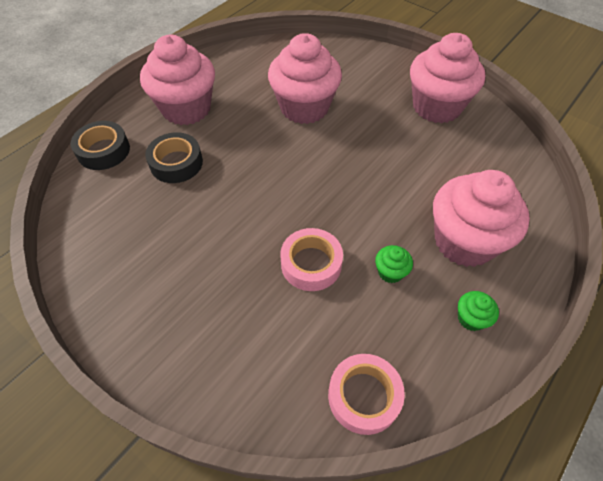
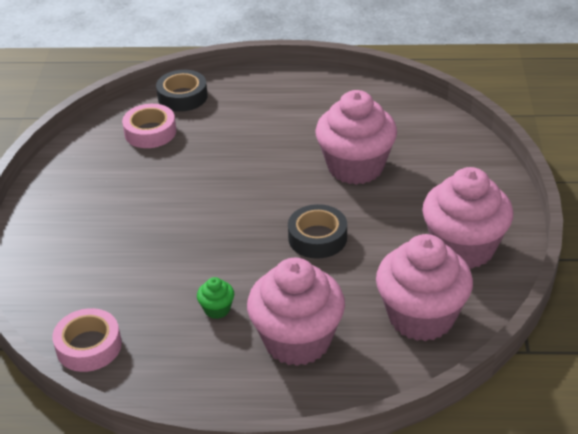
camera: 55 degrees right, 15 degrees down
(176, 163) = (209, 137): black tape -> black tape (317, 238)
(186, 109) = (274, 106): pink cupcake -> pink cupcake (421, 317)
(311, 264) = (181, 261): pink tape -> pink tape (150, 132)
(471, 318) = (214, 378): green cupcake -> none

